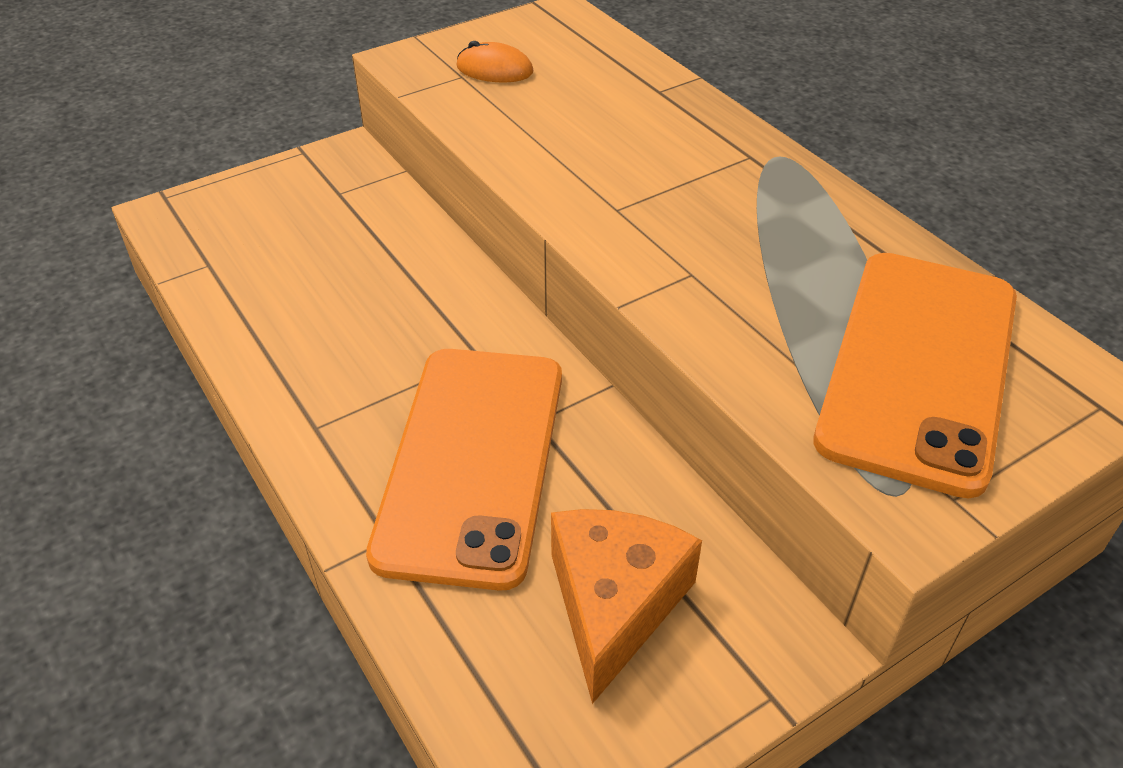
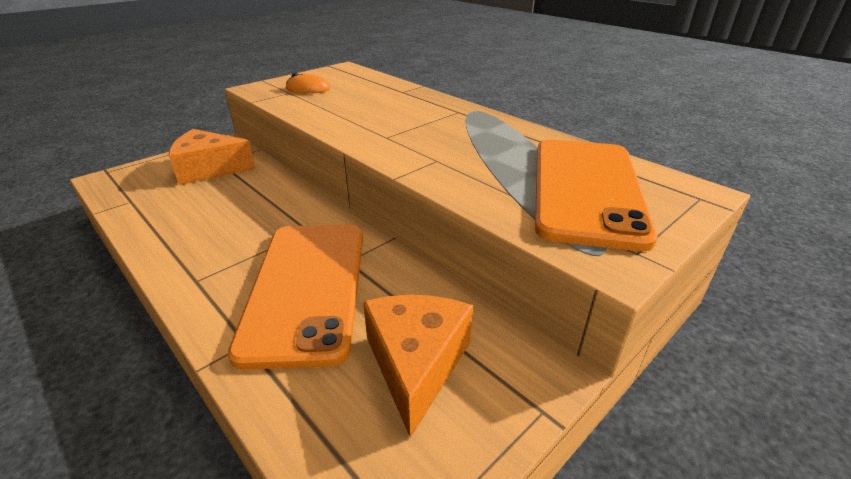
camera: 10 degrees left, 10 degrees down
(324, 209) = (209, 169): none -> orange cheese

